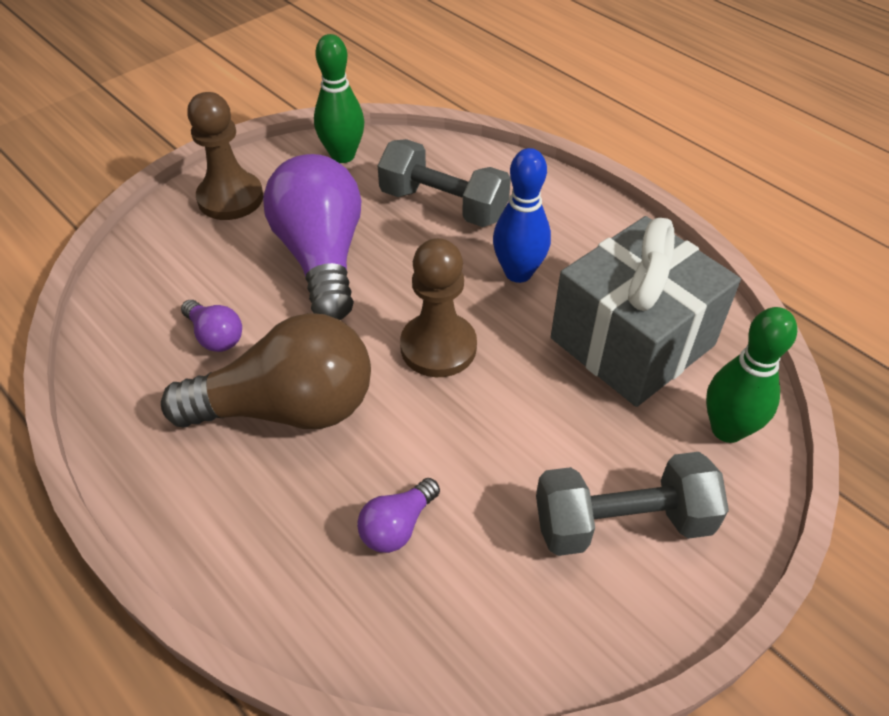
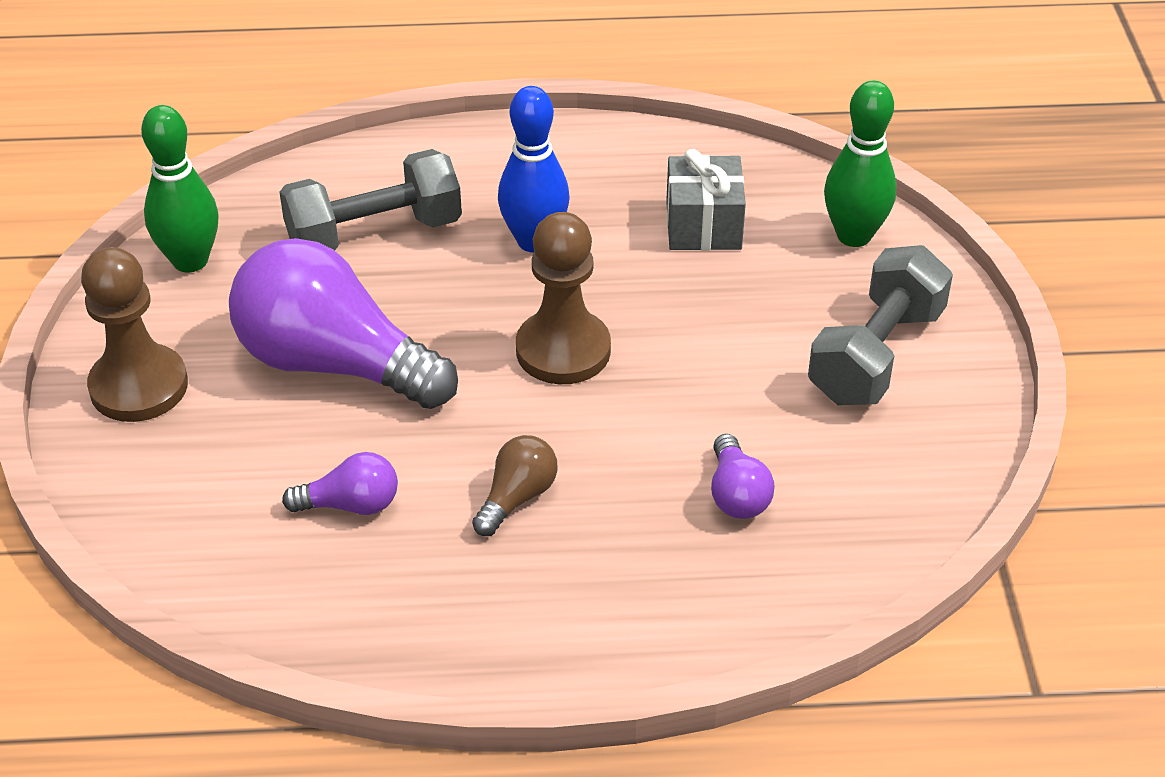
camera: 50 degrees left, 5 degrees down
(288, 408) = (517, 497): brown light bulb -> brown light bulb, size x0.44
(632, 342) = (703, 225): grey gift -> grey gift, size x0.54

